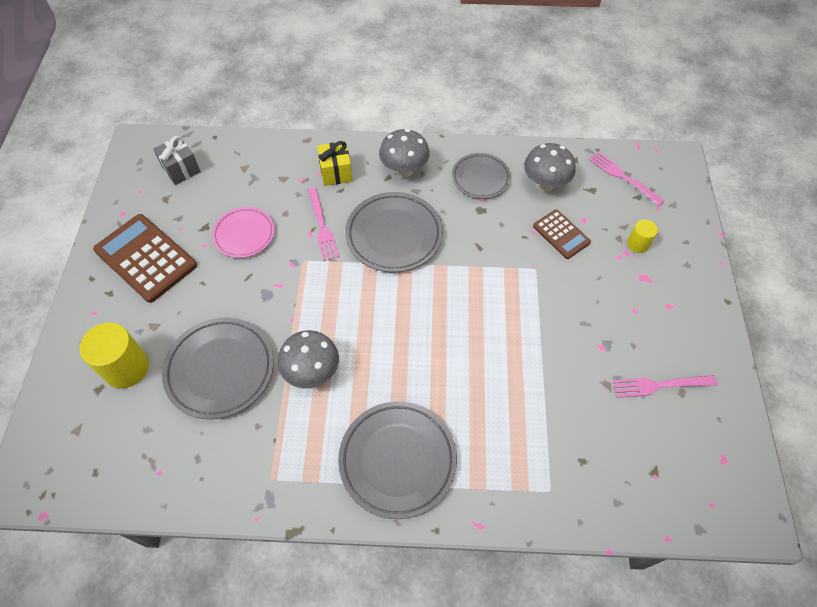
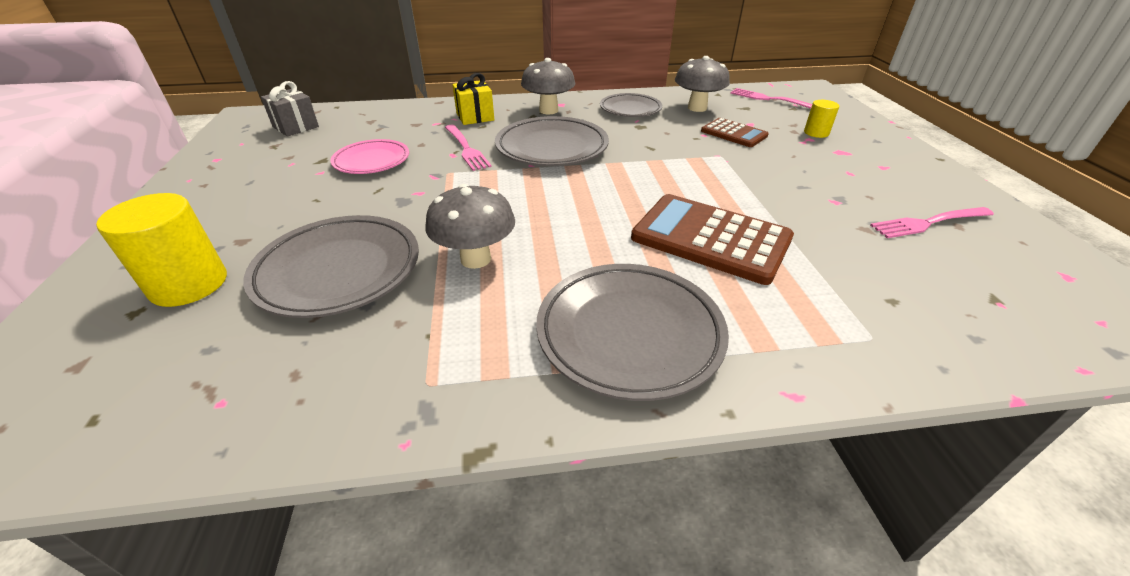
camera: 10 degrees left, 20 degrees down
(145, 258) = (240, 187): brown calculator -> brown calculator (710, 238)

